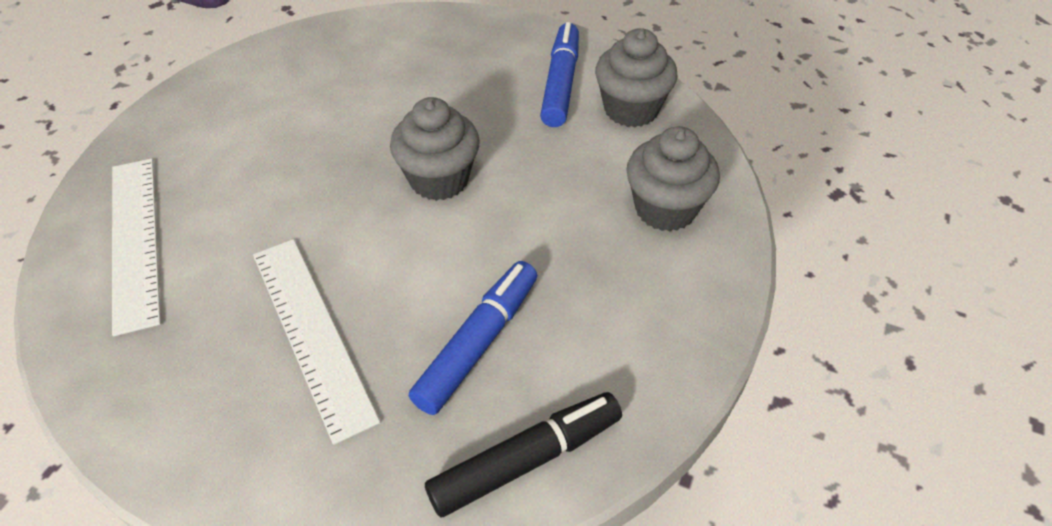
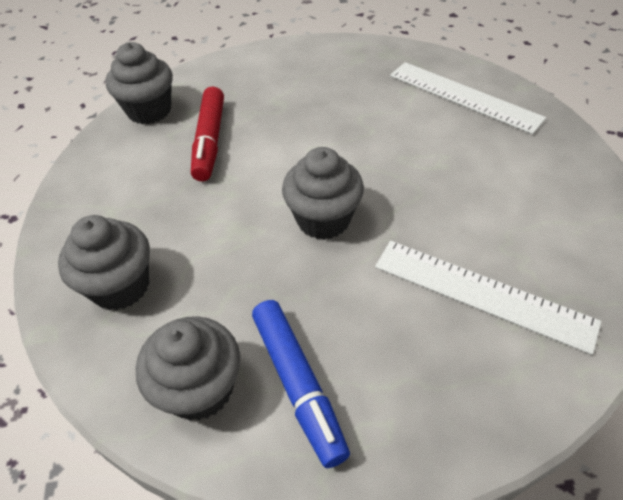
camera: 150 degrees right, 0 degrees up
(312, 332) = (308, 106): white ruler -> white ruler (482, 294)
(478, 343) = (209, 141): blue marker -> red marker
(526, 460) = (149, 111): black marker -> grey cupcake

